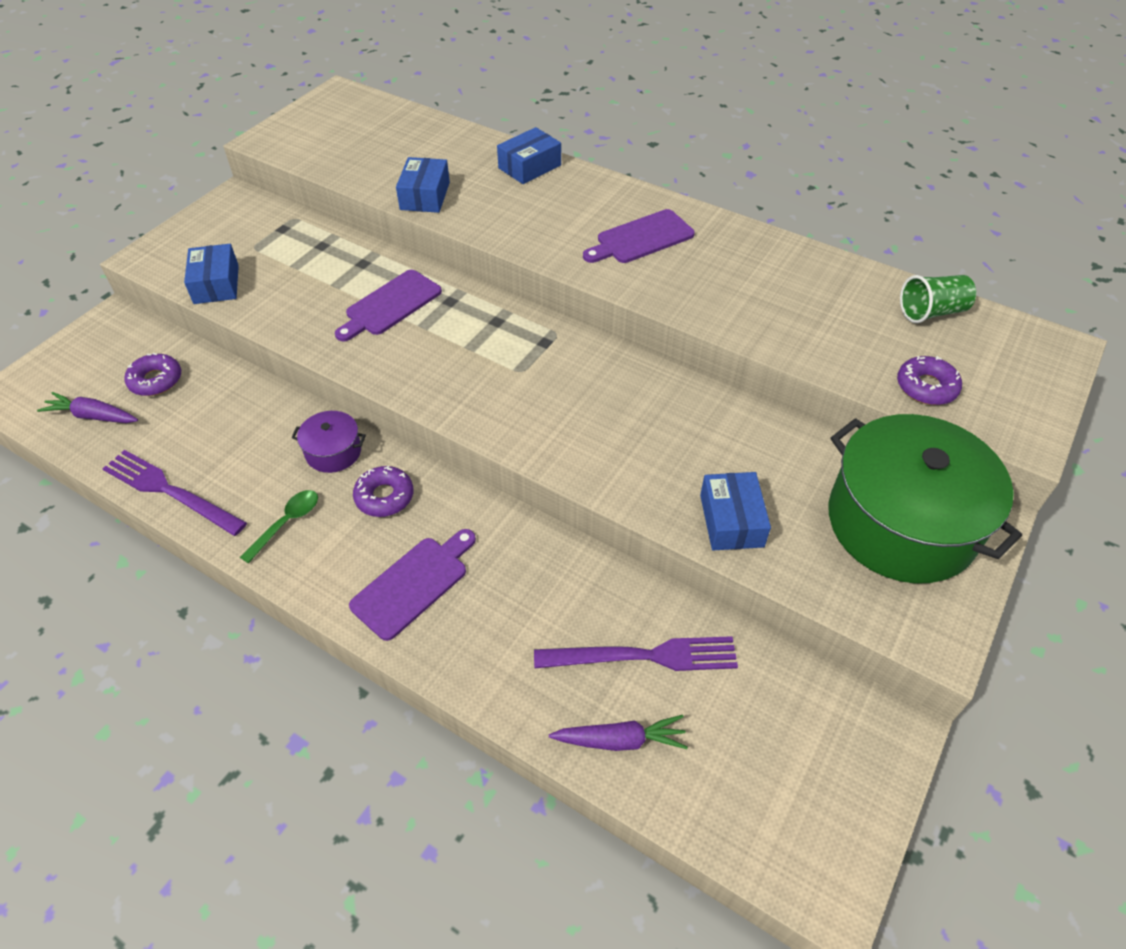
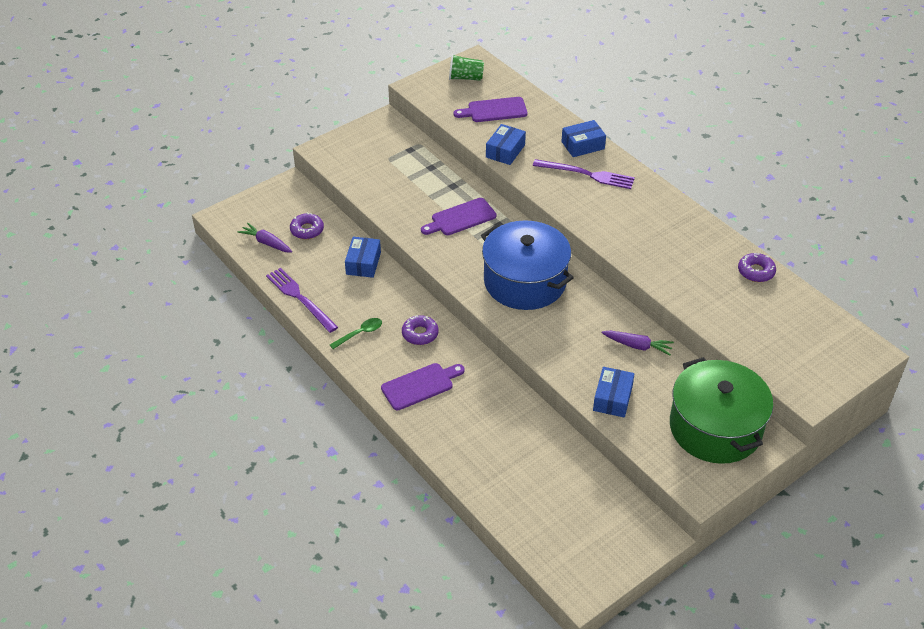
camera: 20 degrees right, 5 degrees down
(216, 284) = (359, 178): blue box -> blue box (363, 263)
(333, 452) = (399, 300): purple pot -> none
(520, 373) = (525, 281): none -> blue pot
(620, 740) = (503, 494): purple carrot -> purple carrot (637, 346)
(641, 238) = (634, 213): purple cutting board -> purple cutting board (494, 110)
(642, 656) = (533, 458): purple fork -> purple fork (586, 174)
(926, 387) = (766, 352): purple donut -> purple donut (756, 271)
(931, 312) = (800, 309): green cup -> green cup (465, 78)

